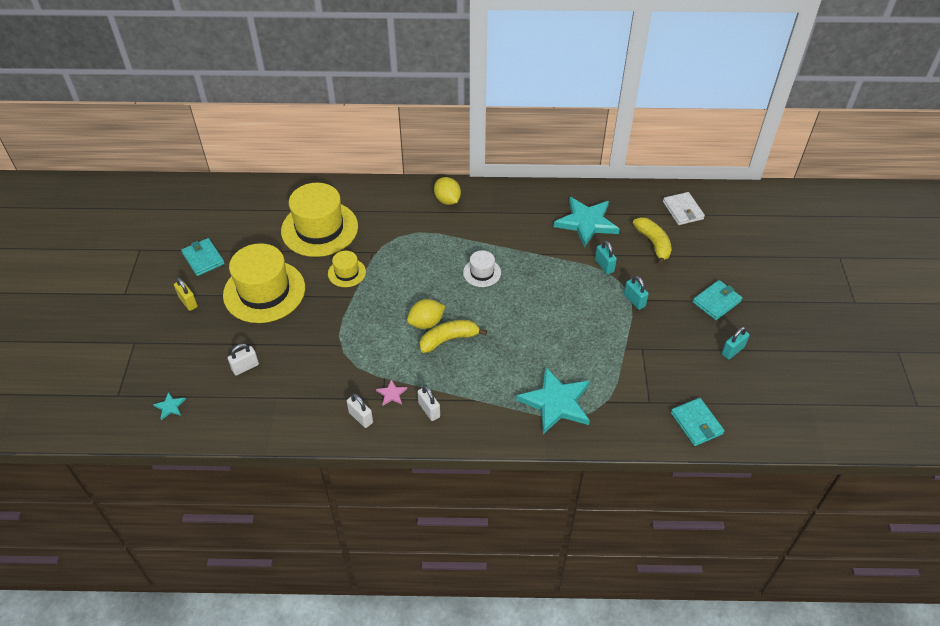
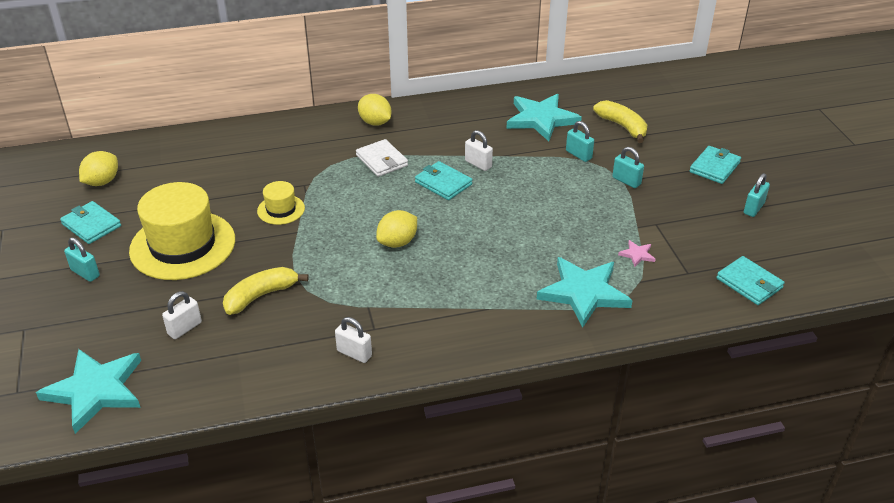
camera: 15 degrees left, 10 degrees down
(170, 407) = (96, 390): turquoise star -> turquoise star, size x2.43
(188, 302) = (85, 273): yellow padlock -> turquoise padlock
(221, 219) = (102, 182): none -> yellow lemon
(319, 229) = (231, 172): yellow hat -> none
(392, 394) = (384, 321): pink star -> pink star (637, 254)
(429, 410) = (436, 329): white padlock -> white padlock (478, 164)
(449, 339) = (431, 254): yellow banana -> yellow banana (261, 296)
(482, 272) = (443, 183): white hat -> turquoise wallet
(682, 210) = (639, 93): white wallet -> white wallet (381, 160)

